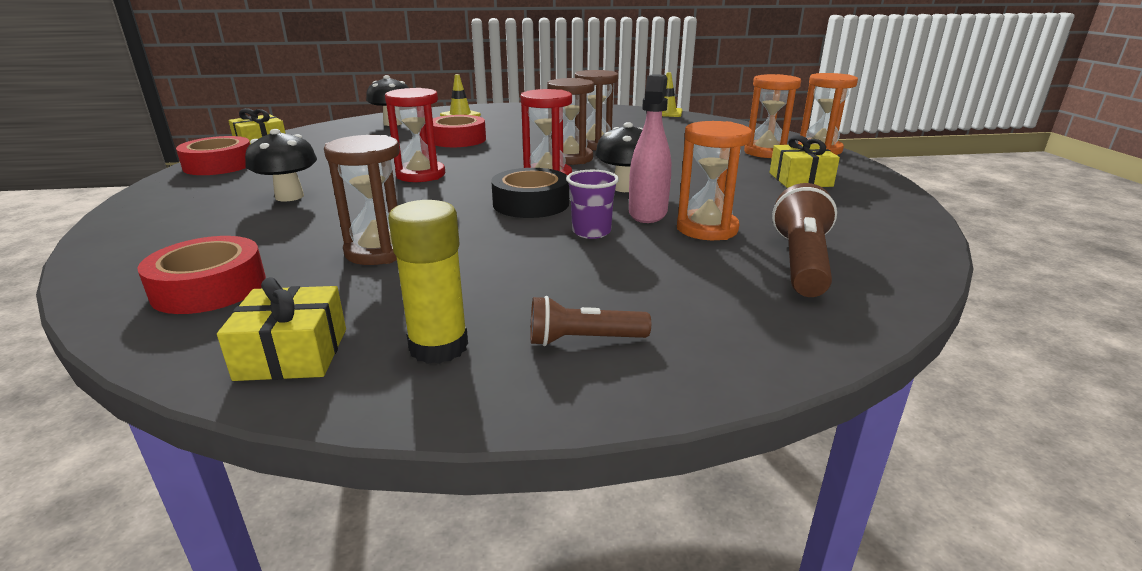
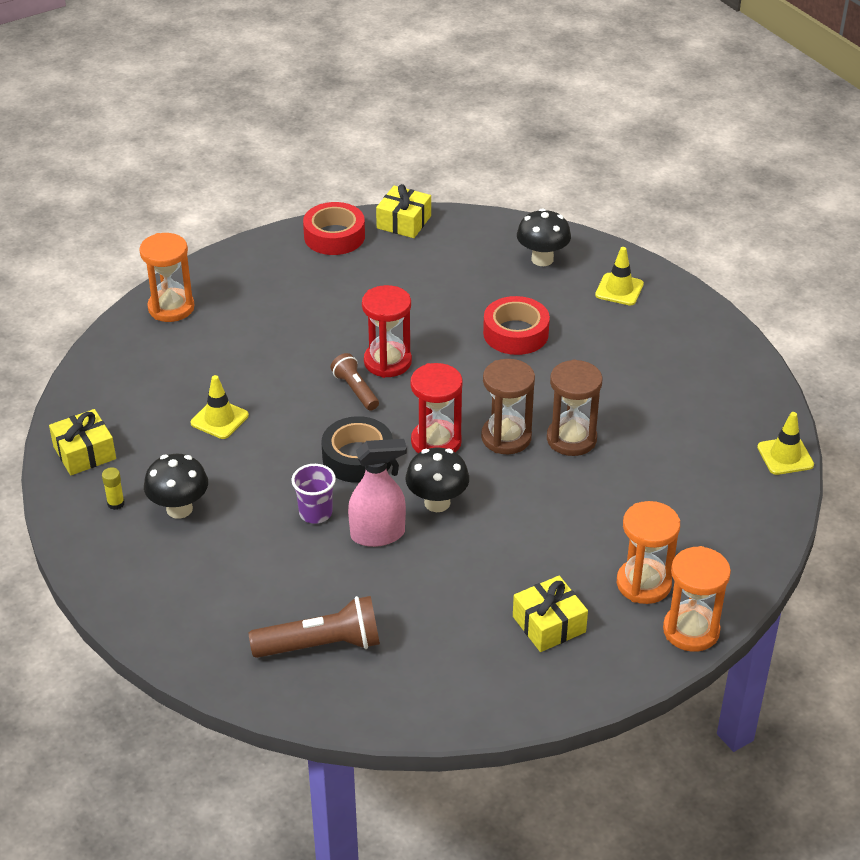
camera: 65 degrees right, 15 degrees up
(209, 287) = (134, 377): red tape -> none
(289, 196) = (290, 319): black mushroom -> black mushroom (179, 509)
(379, 251) = (219, 419): brown hourglass -> yellow traffic cone
(438, 347) = (116, 503): yellow glue stick -> yellow glue stick, size x0.49
(583, 340) = (150, 559): brown flashlight -> brown flashlight (355, 390)
(707, 229) = (362, 579): orange hourglass -> orange hourglass (171, 308)

